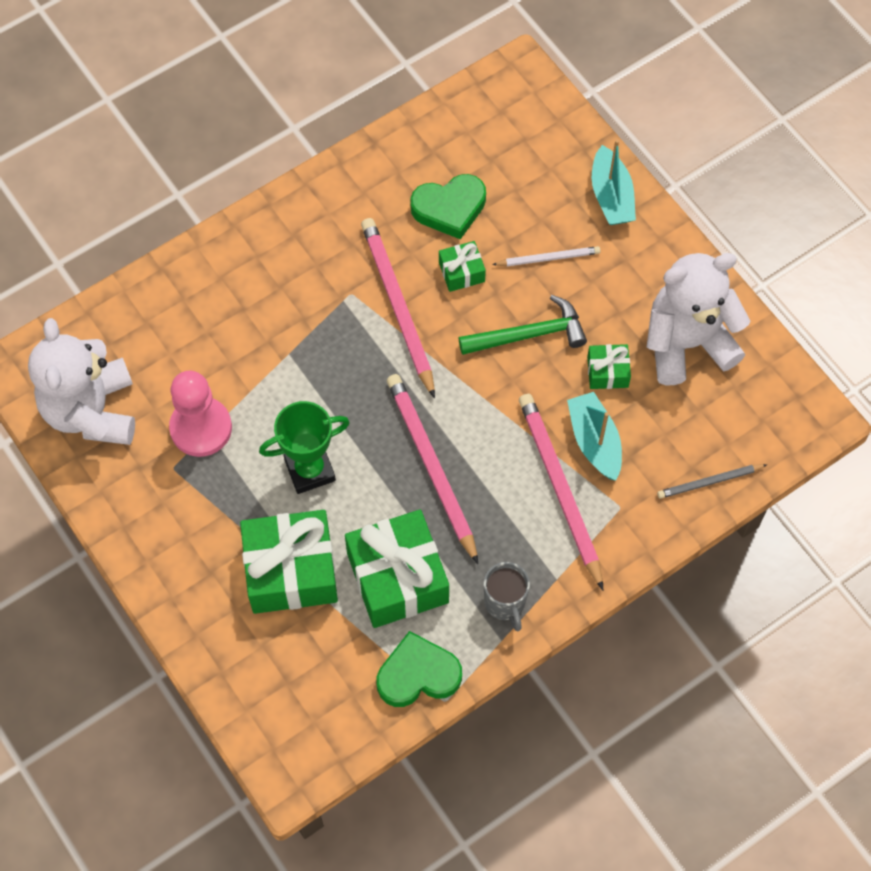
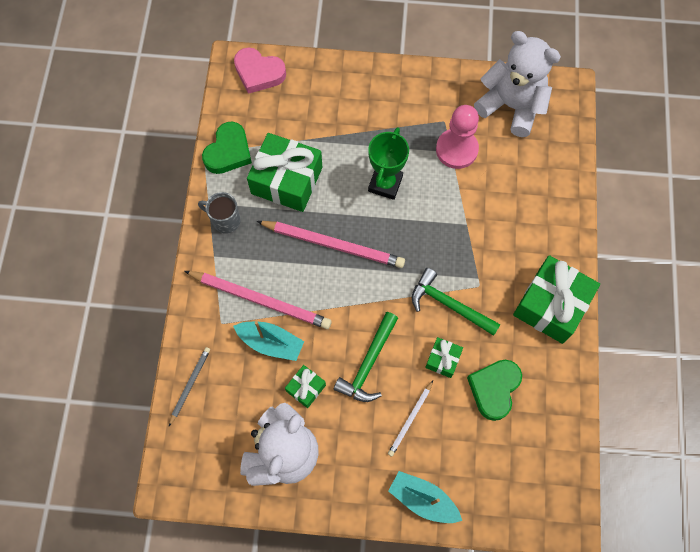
camera: 130 degrees right, 5 degrees up
(280, 732) = (259, 73): none -> pink heart
(291, 571) = (336, 135): green gift -> green gift (551, 305)
(397, 306) = (449, 305): pink pencil -> green hammer

